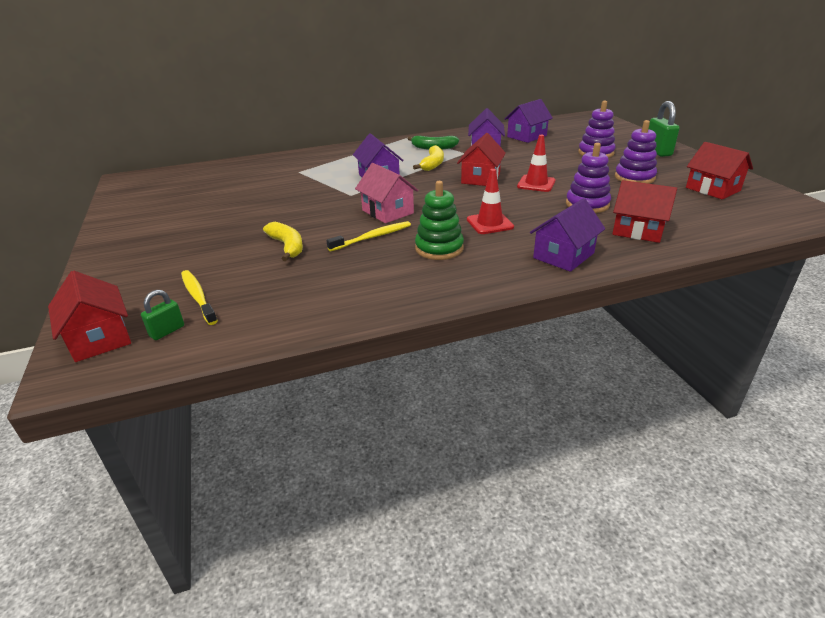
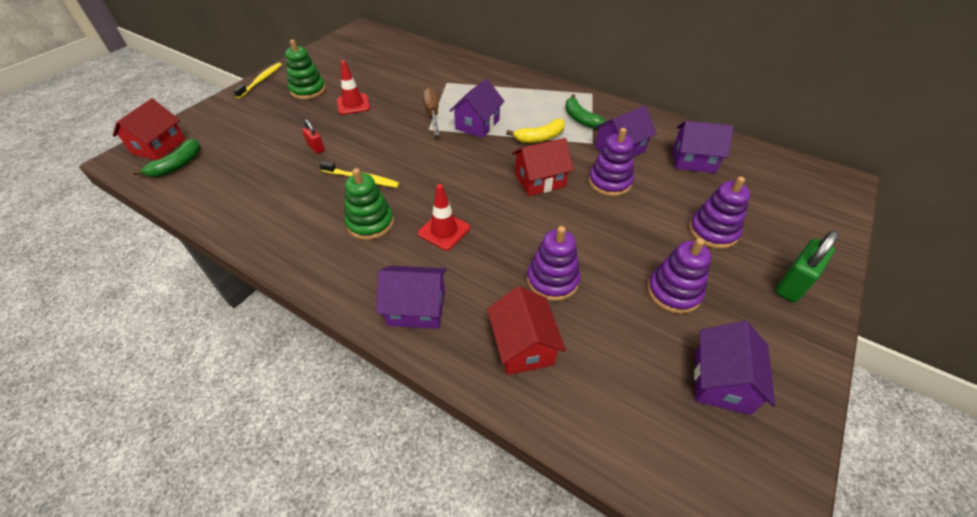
camera: 50 degrees right, 15 degrees up
(167, 331) = (177, 165): green padlock -> green banana
(178, 228) = (308, 90): none -> green stacking toy
(198, 297) = (223, 152): yellow toothbrush -> yellow toothbrush (261, 80)
(287, 246) = (316, 148): yellow banana -> red padlock
(332, 188) = (432, 113): none -> brown screwdriver
(387, 212) = (414, 163): pink house -> none
(514, 161) = (609, 182): none -> purple stacking toy
(536, 184) = (567, 222): red traffic cone -> red traffic cone (353, 104)
(712, 189) = (721, 381): red house -> purple house

